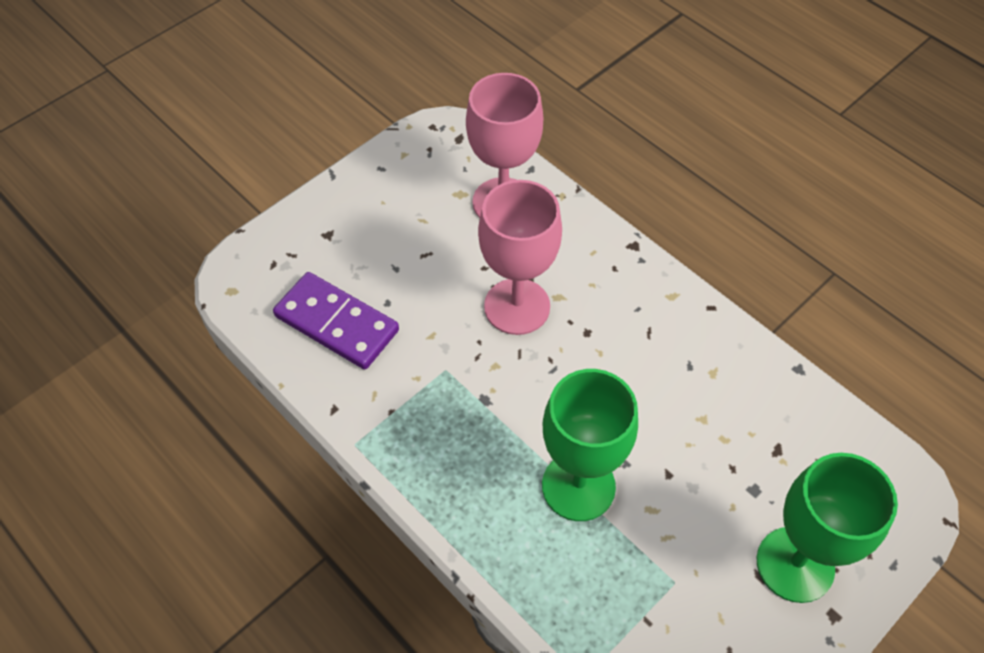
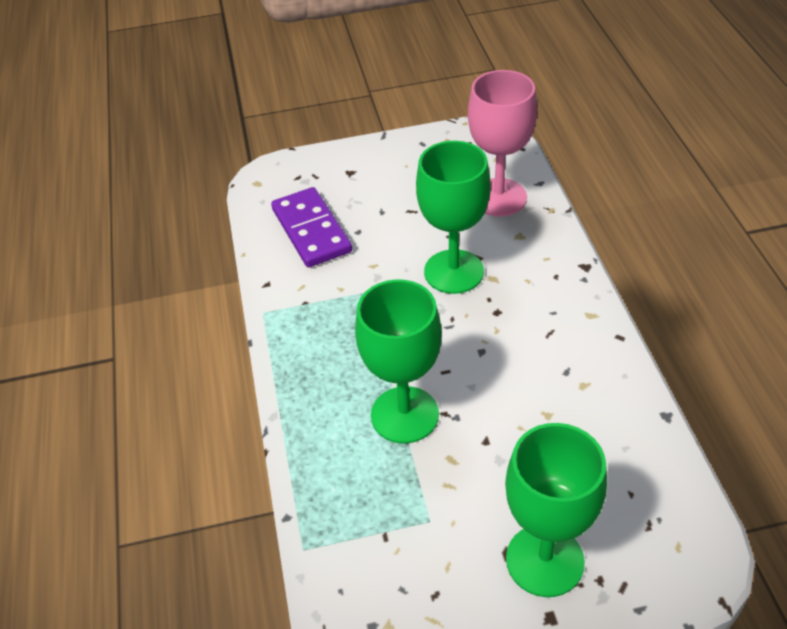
camera: 35 degrees right, 10 degrees down
(517, 306) = (454, 272): pink goblet -> green goblet

